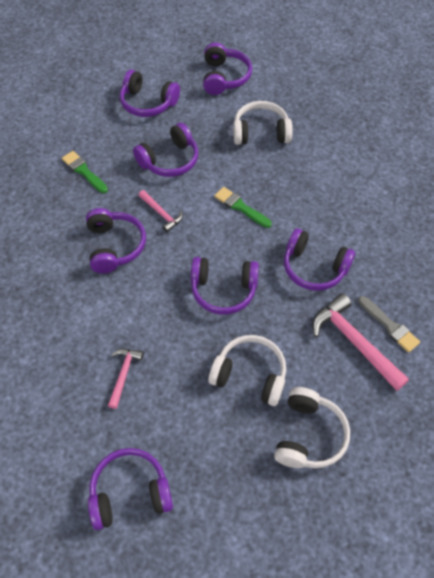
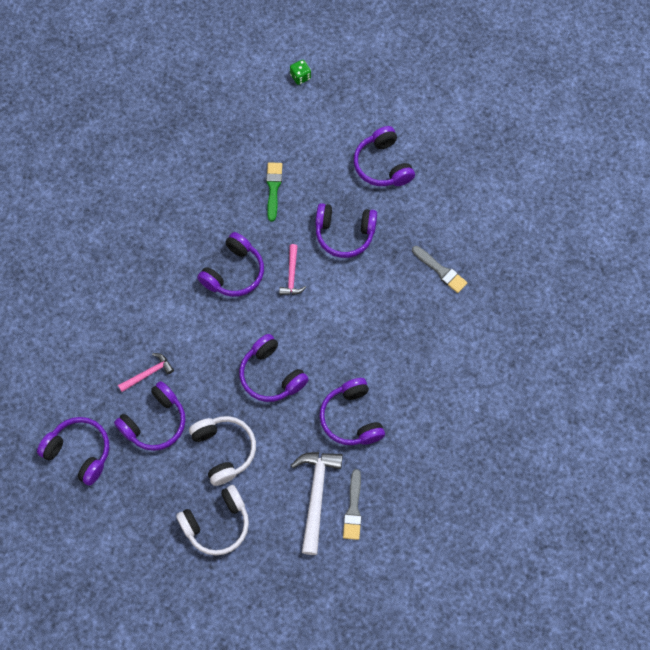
camera: 45 degrees right, 10 degrees up
(27, 94) = (300, 77): none -> green dice
(224, 77) = (470, 192): purple headphones -> purple headphones (155, 422)
(240, 207) = (353, 321): green brush -> none
(261, 132) = (441, 271): white headphones -> grey brush
(354, 342) = (316, 496): pink hammer -> white hammer

